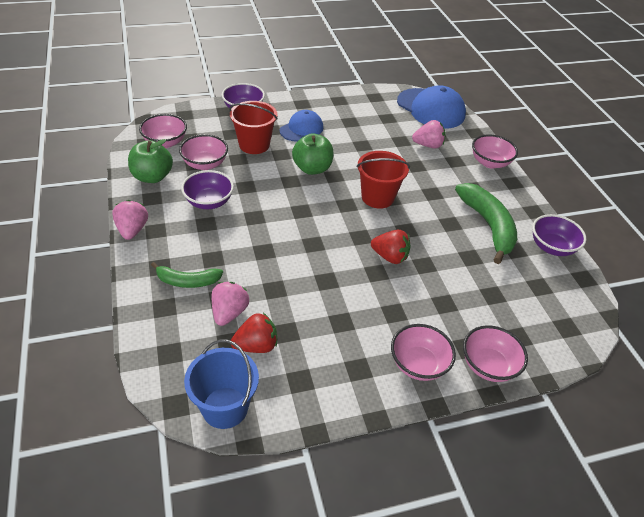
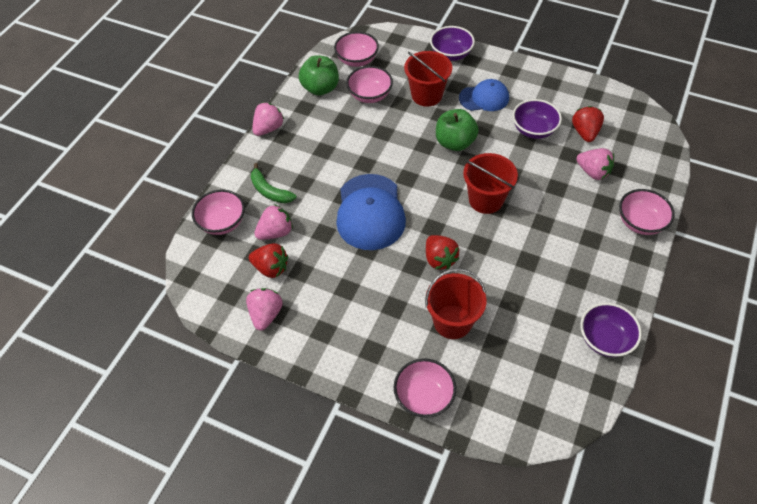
camera: 45 degrees right, 10 degrees up
(209, 202) = (342, 132): purple bowl -> purple bowl (533, 130)
(225, 407) = (213, 298): blue bucket -> none
(293, 388) = (266, 314): none -> pink strawberry
(396, 123) = (585, 132): none -> red strawberry
(418, 364) = (370, 358): pink bowl -> pink bowl (222, 222)
(431, 108) = (641, 133): blue cap -> blue cap (370, 212)
(448, 296) = (452, 322): none -> red bucket
(488, 226) = (562, 283): green banana -> none

